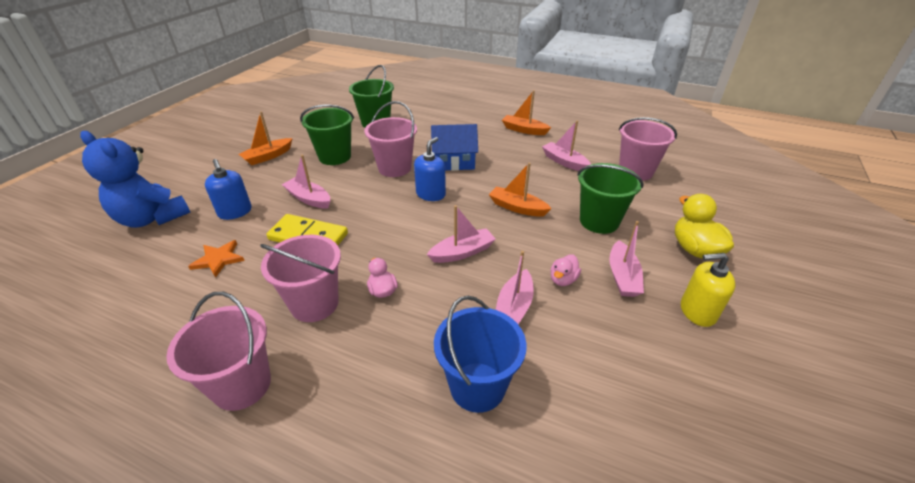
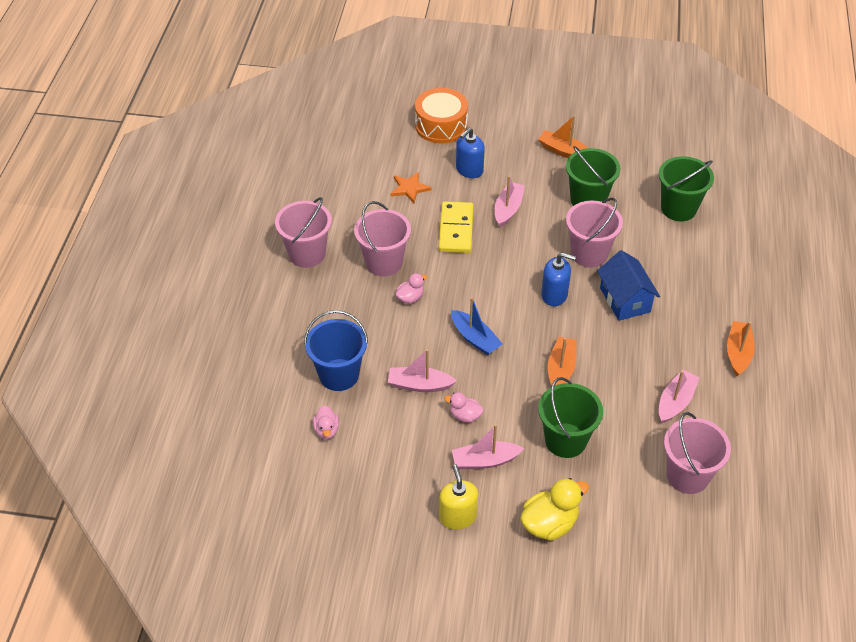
camera: 75 degrees right, 10 degrees up
(152, 218) = (441, 125): blue teddy bear -> orange drum
(462, 252) = (475, 338): pink boat -> blue boat
(570, 420) = (326, 430): none -> pink duck

